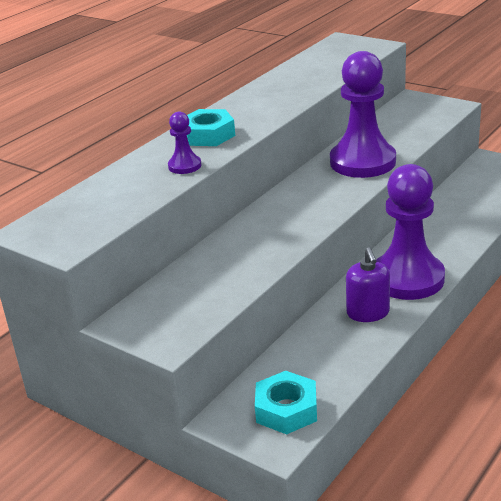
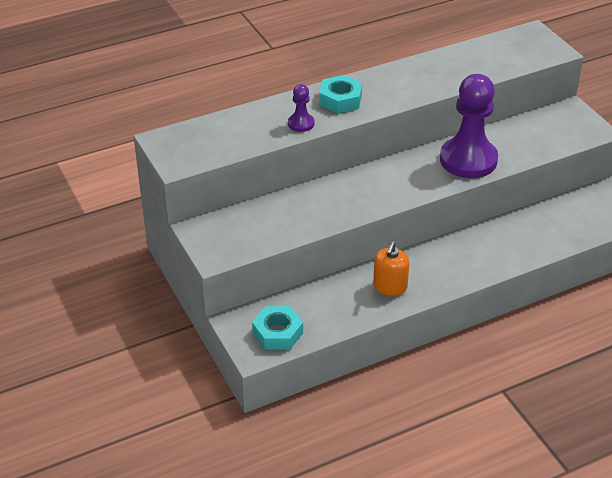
camera: 25 degrees right, 10 degrees up
(368, 313) = (390, 286): purple soap dispenser -> orange soap dispenser
(407, 278) = (442, 271): purple pawn -> none

